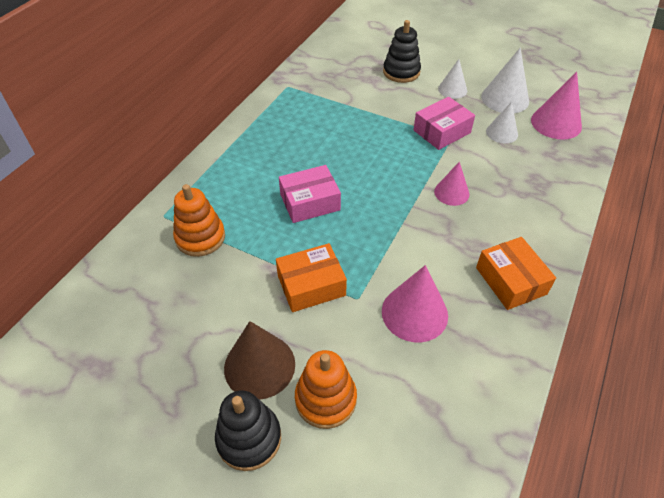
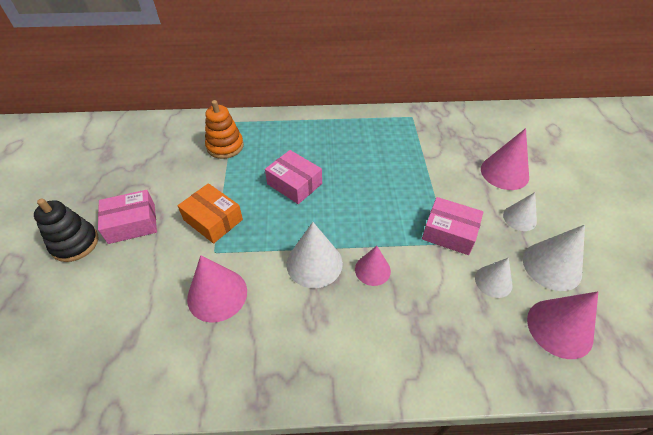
camera: 60 degrees right, 0 degrees up
(259, 365) = (132, 223): brown cone -> pink box
(325, 399) = (116, 270): orange stacking toy -> none
(401, 72) = (504, 172): black stacking toy -> pink cone
(421, 227) = (314, 263): none -> white cone
(510, 281) = (291, 357): orange box -> none

